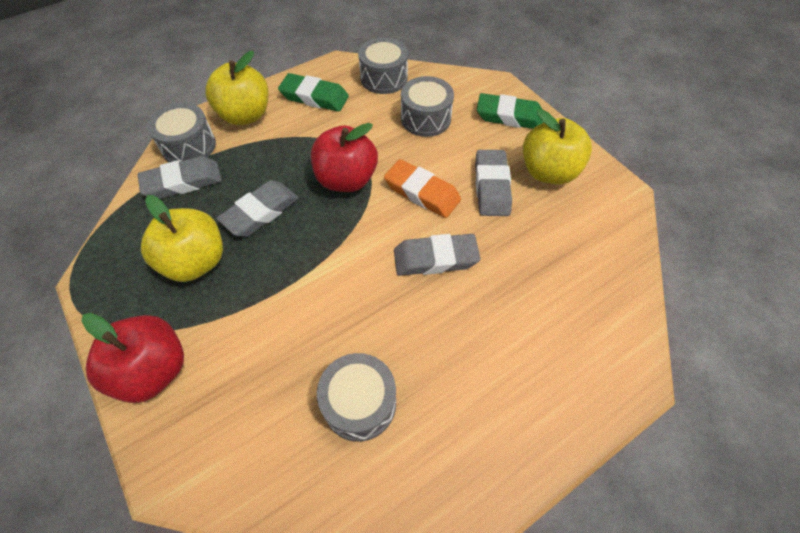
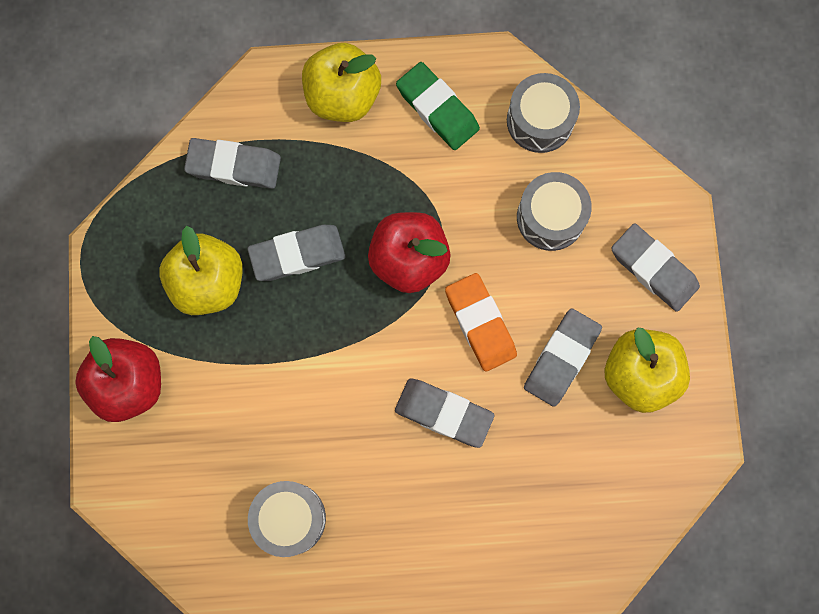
camera: 30 degrees right, 20 degrees up
(189, 146) = (260, 113): grey drum -> none
(509, 116) = (653, 269): green eraser -> grey eraser

